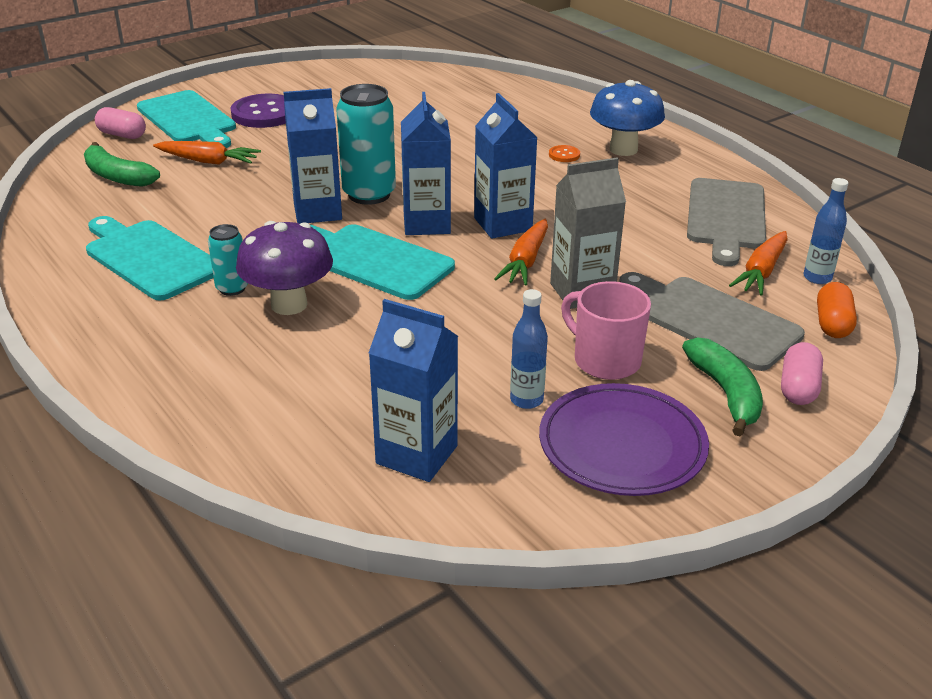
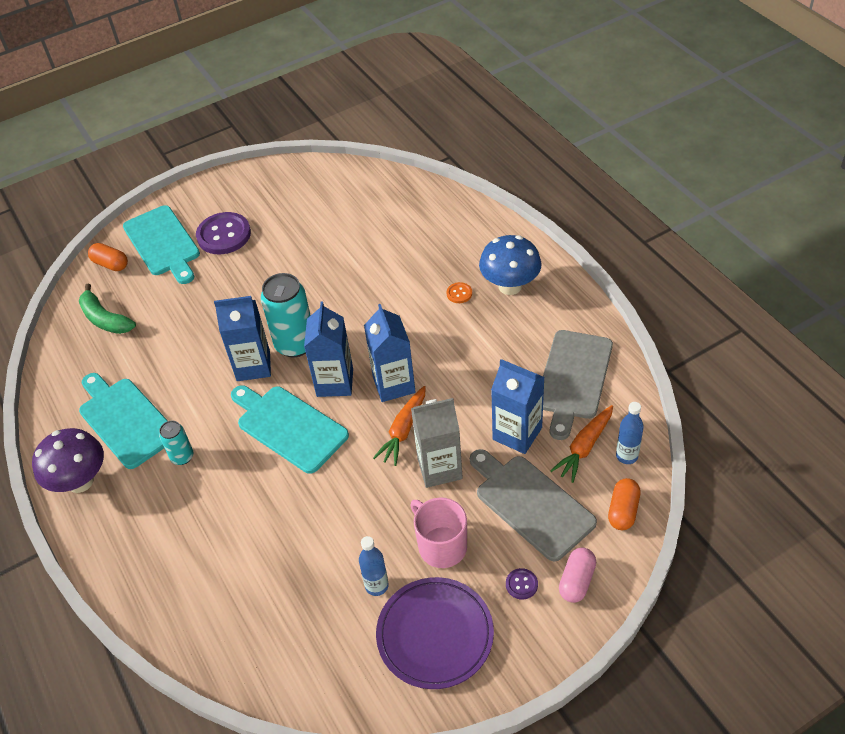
camera: 10 degrees right, 15 degrees up
(122, 135) = (110, 264): pink capsule -> orange capsule
(208, 161) = (175, 300): orange carrot -> none
(289, 304) = (221, 476): purple mushroom -> purple mushroom (80, 481)
(416, 455) = (292, 637): blue carton -> blue carton (517, 433)
(725, 393) = (521, 584): green banana -> purple button

